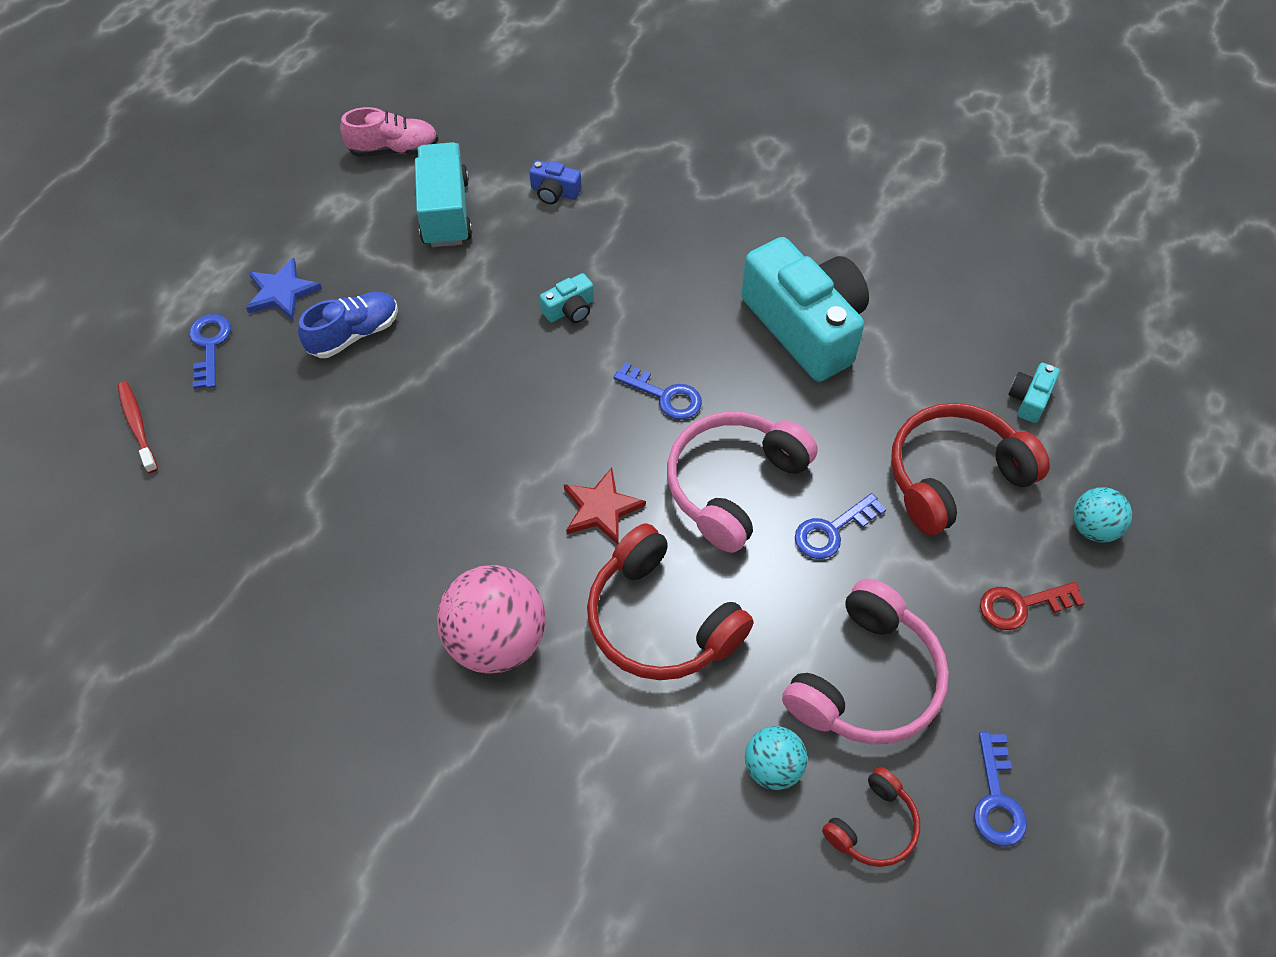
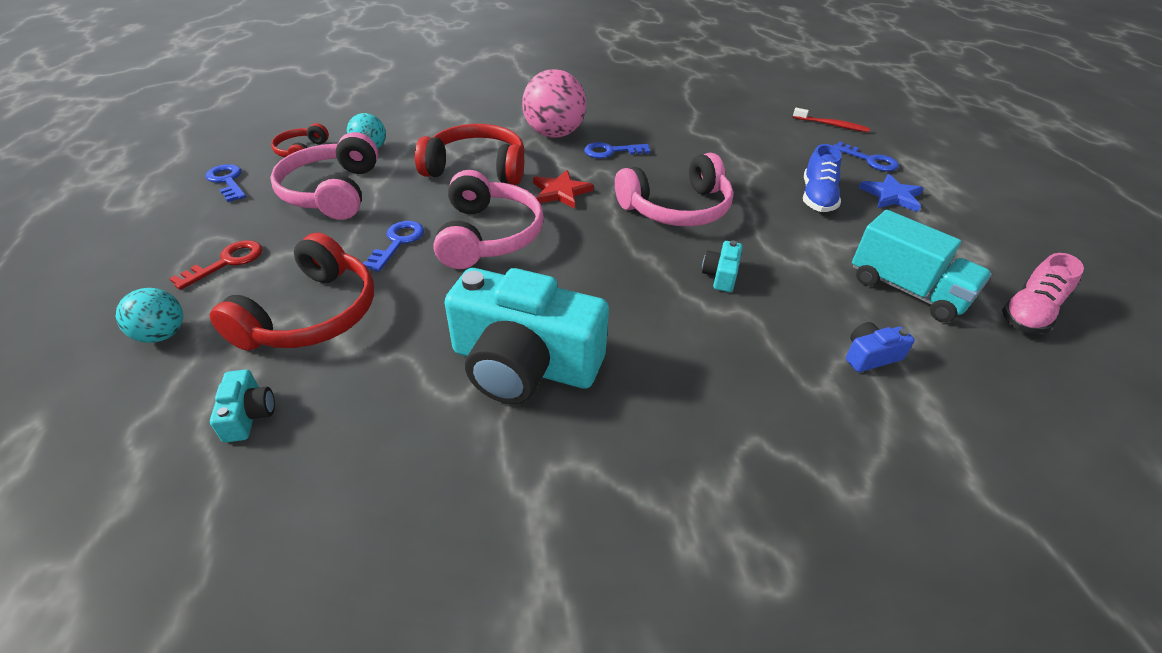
camera: 140 degrees right, 15 degrees down
(509, 406) = (676, 208): none -> pink headphones
(664, 395) = (587, 259): blue key -> blue key (611, 151)

